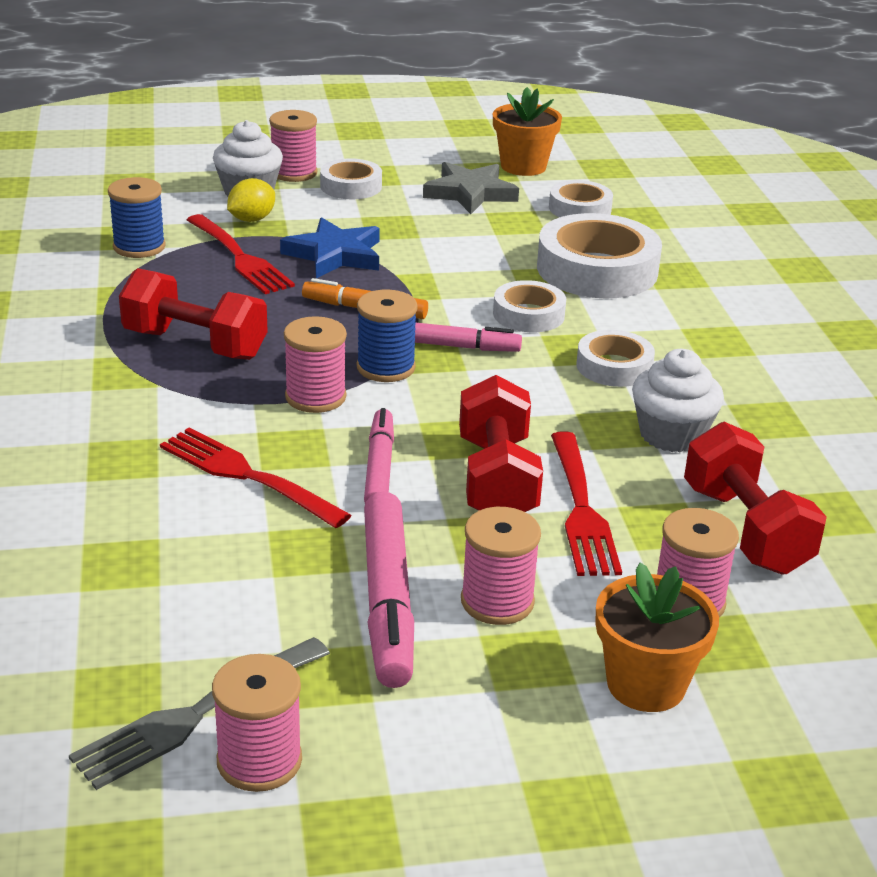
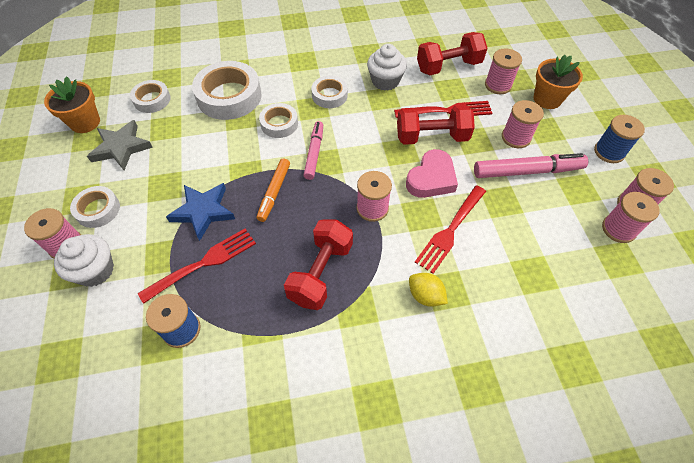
camera: 90 degrees left, 25 degrees up
(196, 714) = (618, 229): grey fork -> pink spool
(251, 219) = (144, 263): yellow lemon -> yellow lemon (425, 296)
(379, 467) = (431, 178): pink marker -> pink heart
(386, 367) = (339, 180): blue spool -> blue spool (609, 152)

